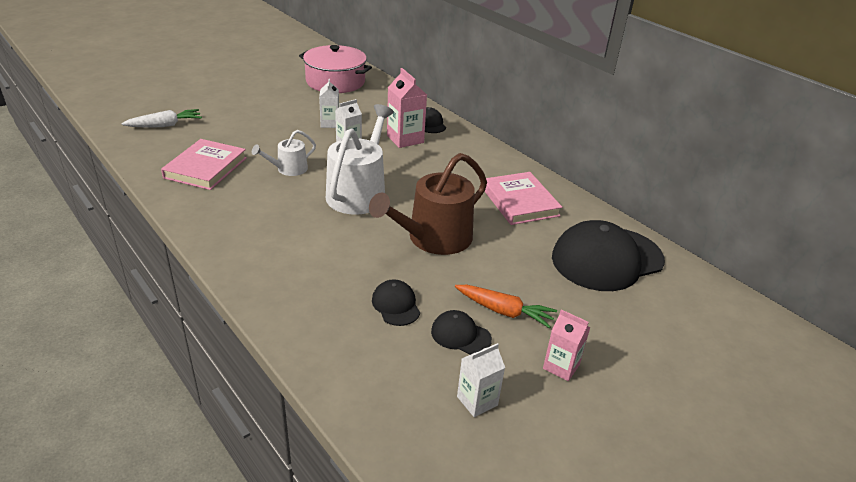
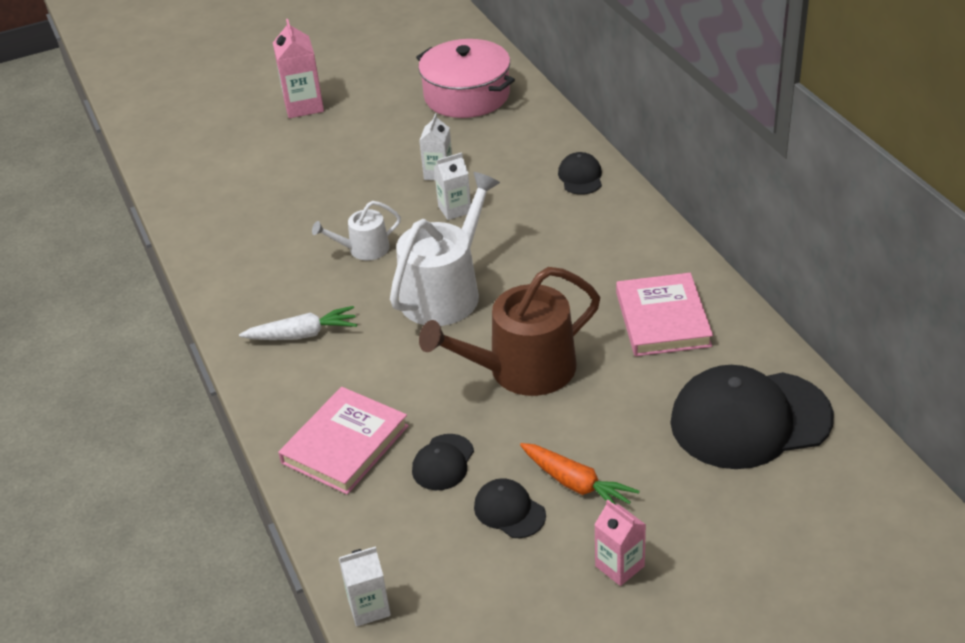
camera: 20 degrees right, 5 degrees up
(165, 125) = (223, 171): white carrot -> white carrot (303, 334)
(205, 168) = (260, 242): pink book -> pink book (345, 444)
(396, 305) = (443, 462): black cap -> black cap turned 150 degrees counterclockwise
(405, 139) = (536, 204): pink carton -> pink carton (303, 106)
(477, 401) = (499, 596): white carton -> white carton (369, 607)

